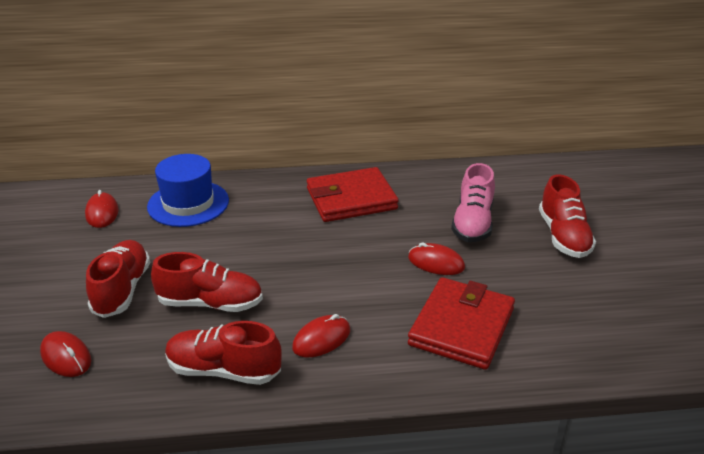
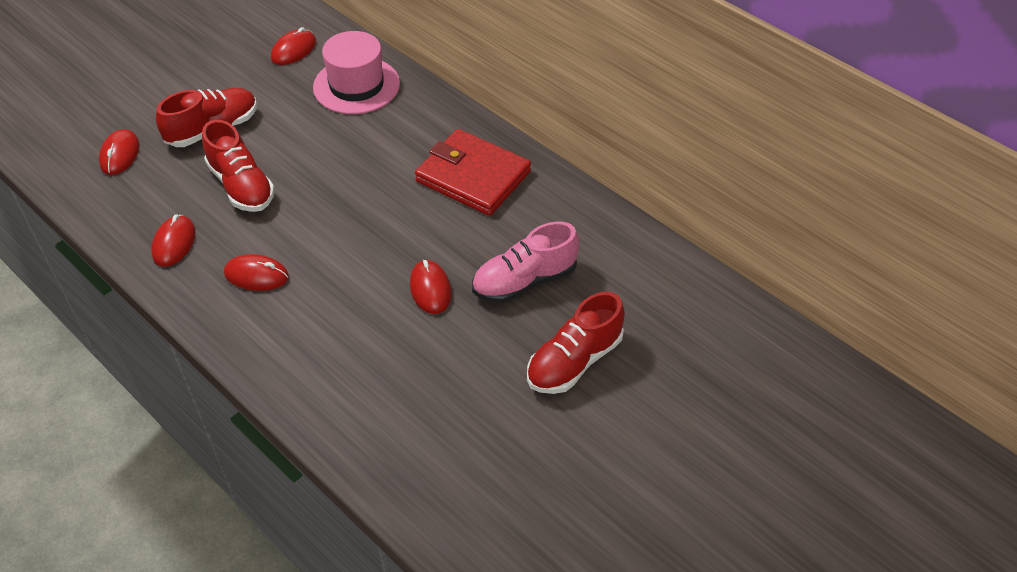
camera: 50 degrees right, 15 degrees up
(188, 203) = (356, 85): blue hat -> pink hat
(224, 370) = (174, 243): red shoe -> red mouse
(461, 327) = (352, 354): red wallet -> none

